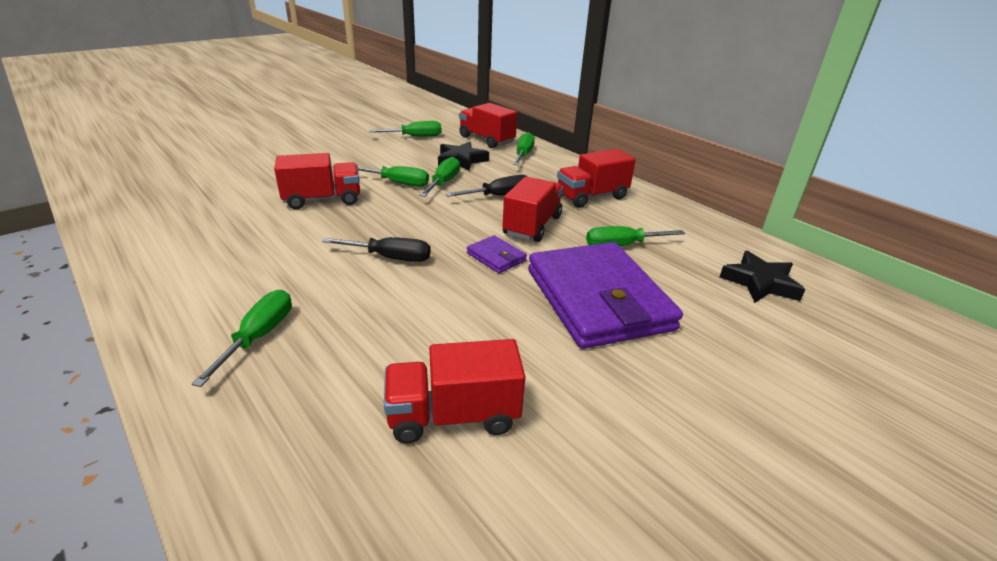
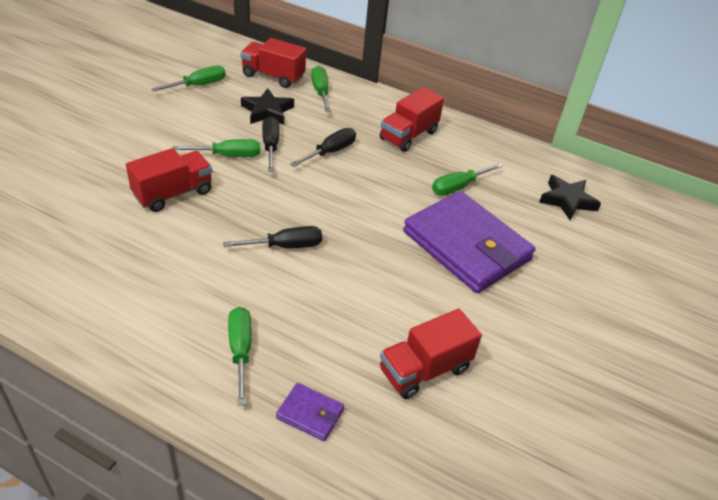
camera: 25 degrees left, 10 degrees up
(443, 183) = (270, 146): green screwdriver -> black screwdriver
(496, 257) = (370, 223): purple wallet -> purple wallet (310, 414)
(532, 226) = (378, 182): red truck -> none

